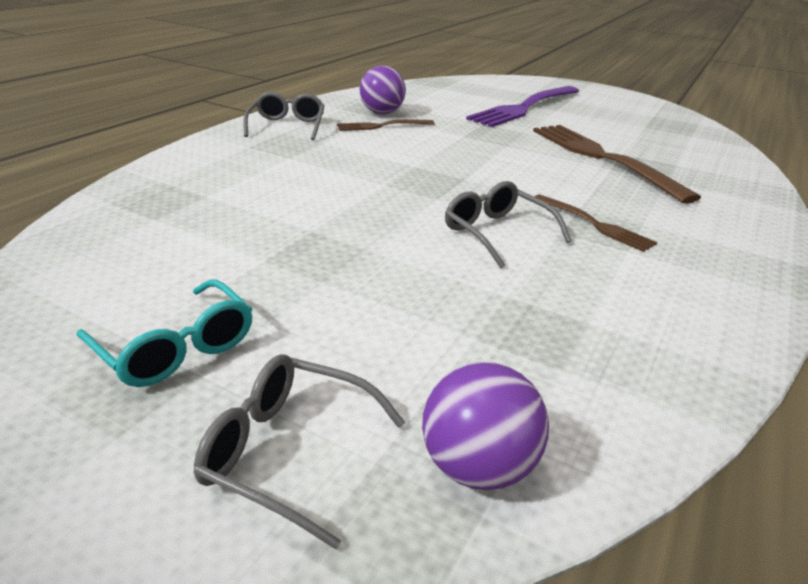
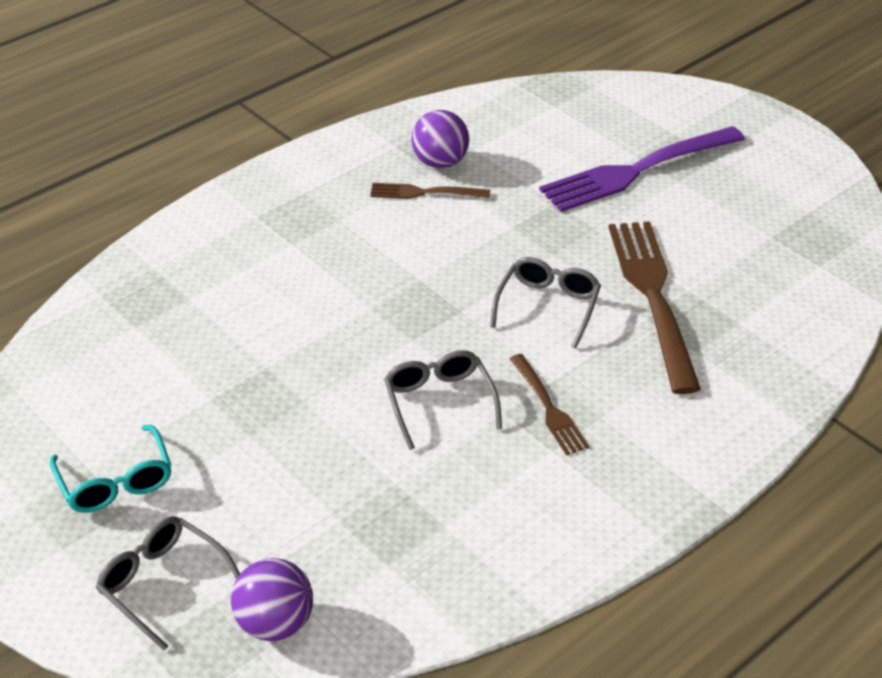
camera: 20 degrees right, 10 degrees up
(287, 126) = (314, 180): grey glasses -> grey glasses (548, 306)

